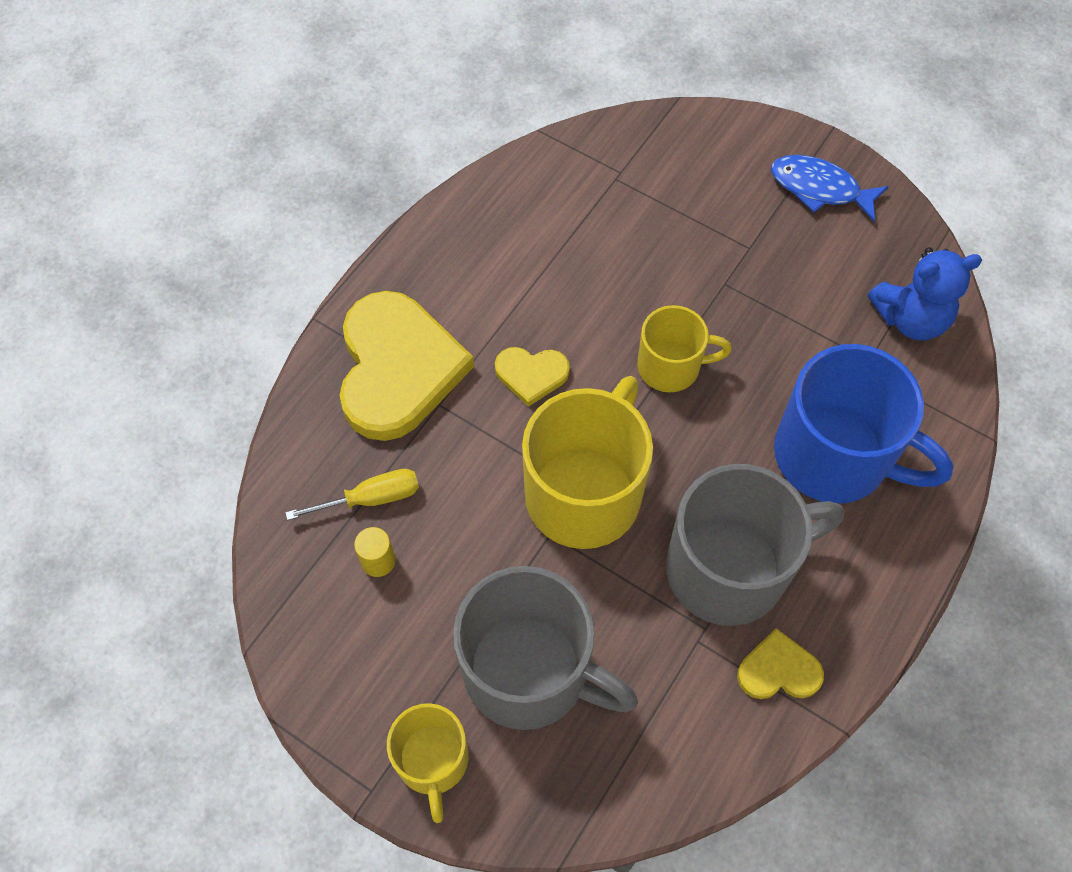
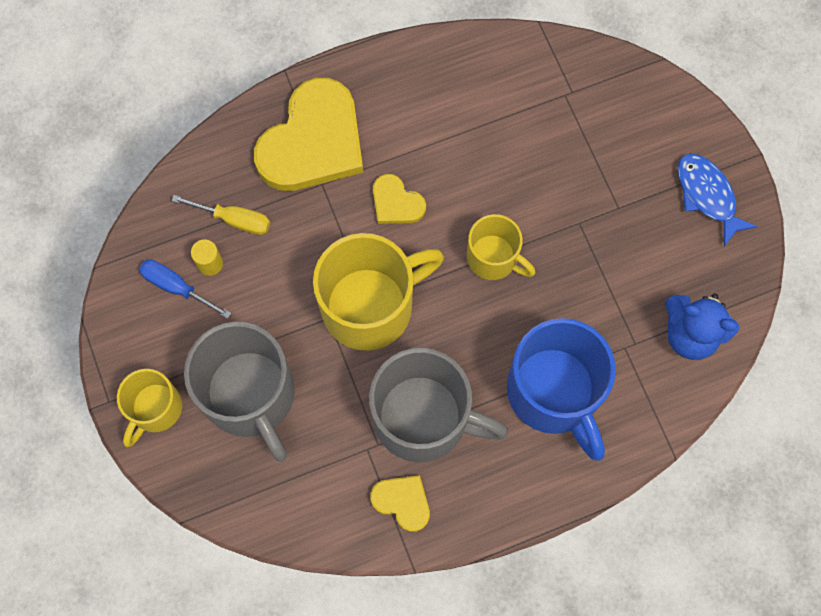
camera: 35 degrees right, 10 degrees up
(359, 610) = (177, 287): none -> blue screwdriver

